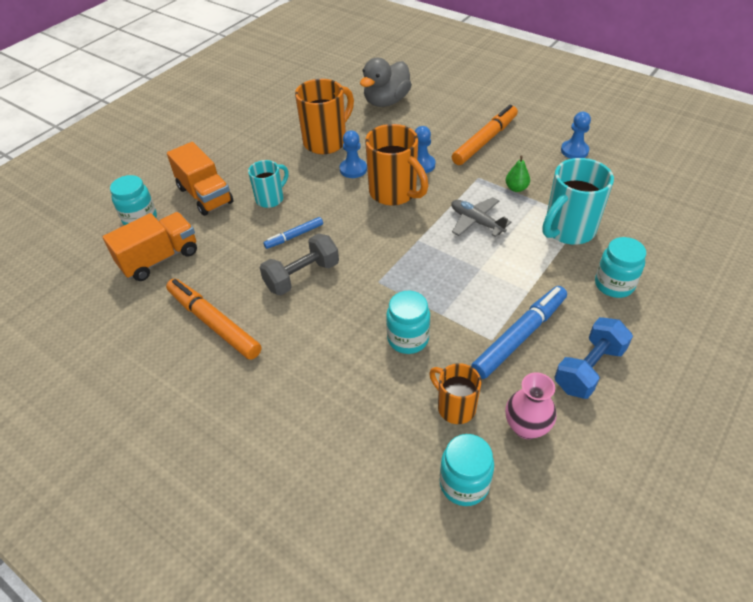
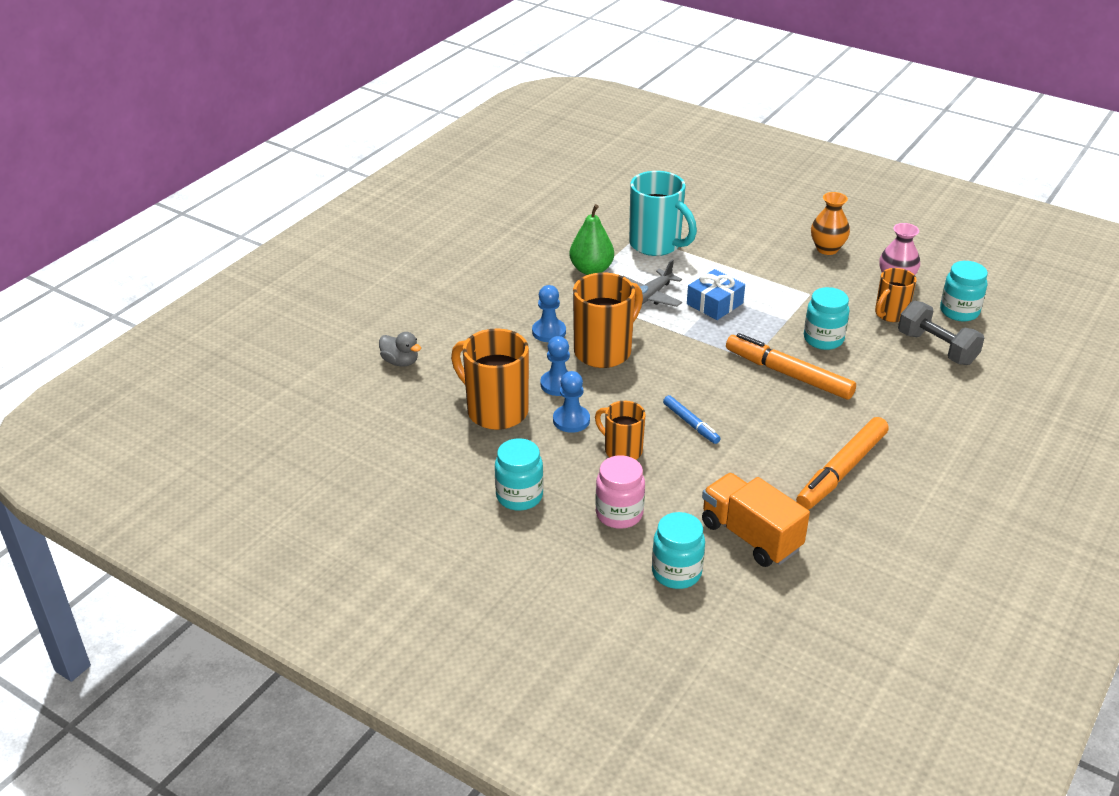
camera: 95 degrees left, 10 degrees down
(205, 195) = (619, 514): orange truck -> pink jar
(271, 199) = (622, 450): turquoise mug -> orange mug
(302, 276) = (755, 412): grey dumbbell -> grey dumbbell (936, 348)
(386, 101) = (400, 362): grey duck -> grey duck, size x0.54
(467, 263) = (714, 304): none -> blue gift
(485, 141) = (500, 286): orange marker -> orange marker (788, 374)
(516, 188) = (591, 270): green pear -> green pear, size x1.67
(519, 336) = (802, 279): blue marker -> none
(574, 151) = (523, 230): blue pawn -> blue pawn (571, 420)
(589, 369) = (827, 249): blue dumbbell -> orange vase
(614, 285) = (727, 228): turquoise jar -> turquoise jar (519, 496)

